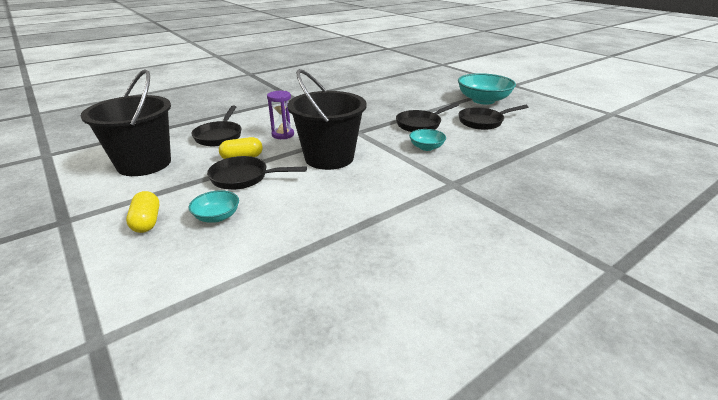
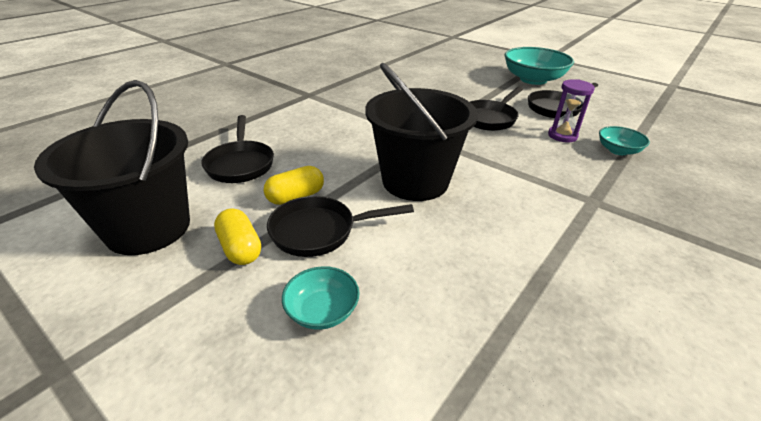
camera: 15 degrees left, 5 degrees up
(147, 222) = (213, 343): yellow capsule -> yellow capsule (240, 248)
(283, 135) = (329, 152): purple hourglass -> purple hourglass (562, 136)
(426, 147) = (521, 150): turquoise bowl -> turquoise bowl (618, 150)

